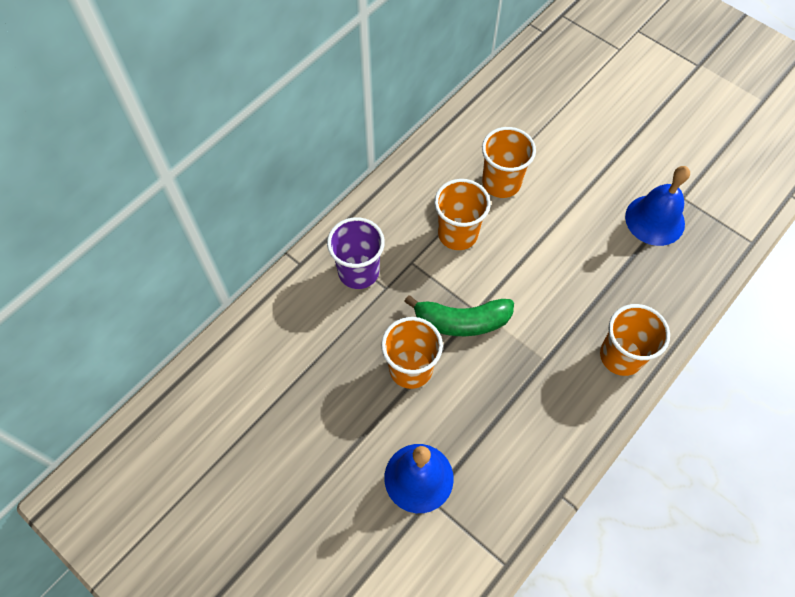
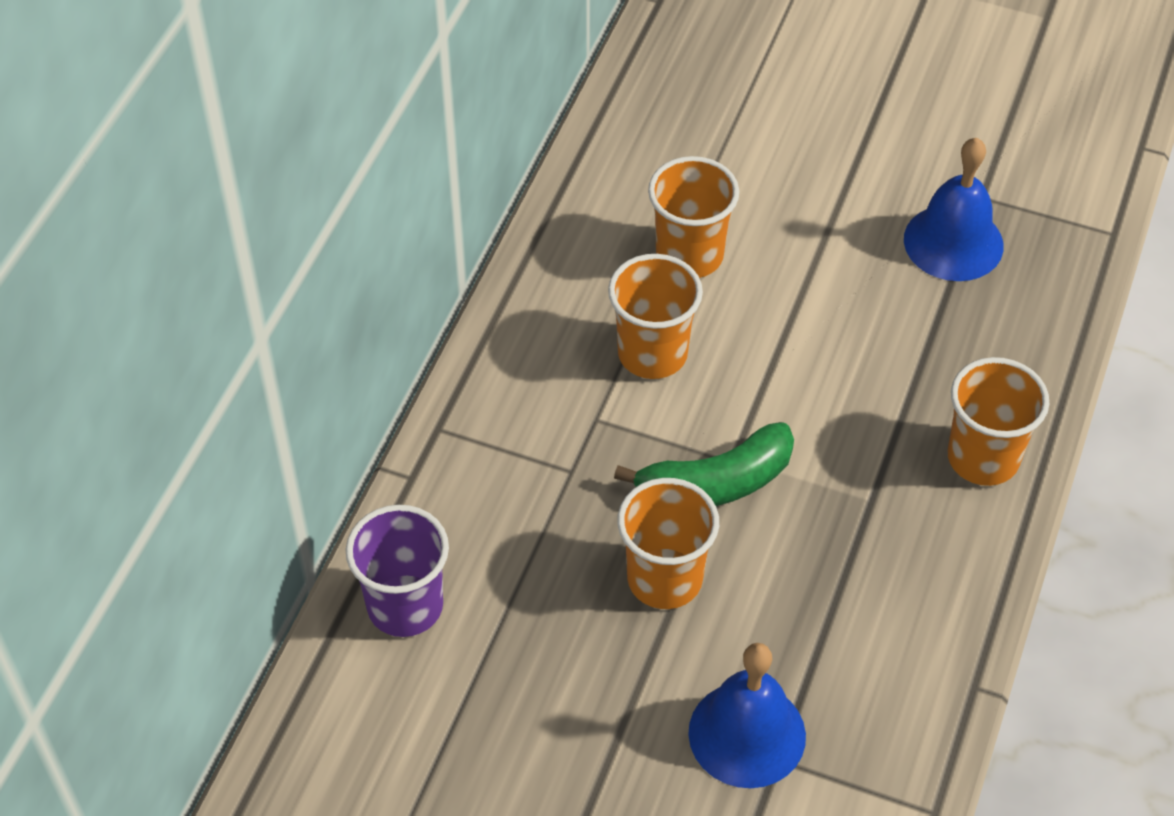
camera: 20 degrees left, 10 degrees down
(358, 272) = (515, 459): purple cup -> purple cup (405, 606)

